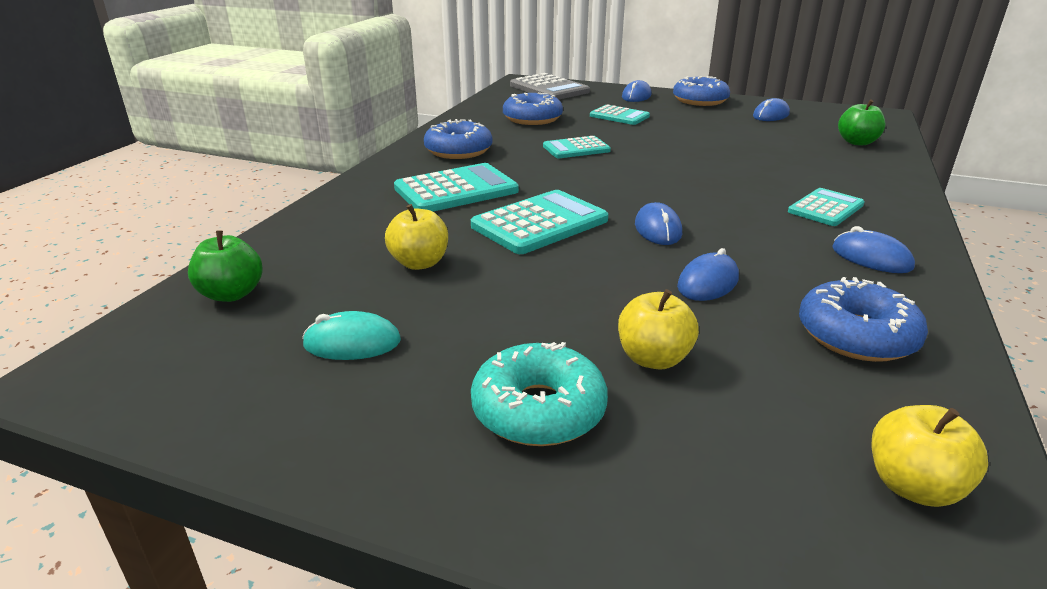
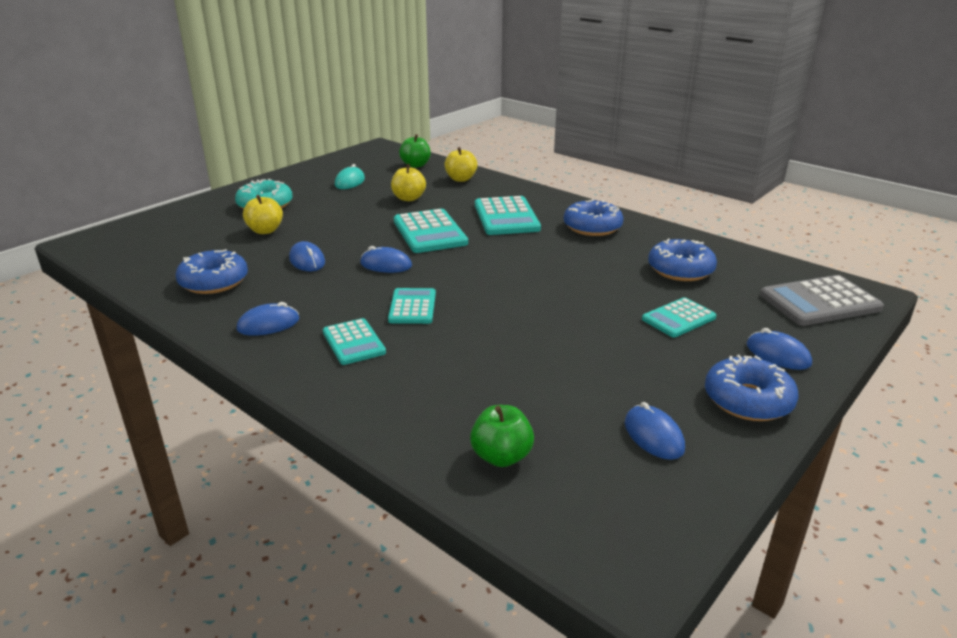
camera: 110 degrees right, 0 degrees up
(576, 148) = (573, 272): turquoise calculator -> turquoise calculator (412, 307)
(913, 486) = (136, 254): yellow apple -> yellow apple (461, 179)

